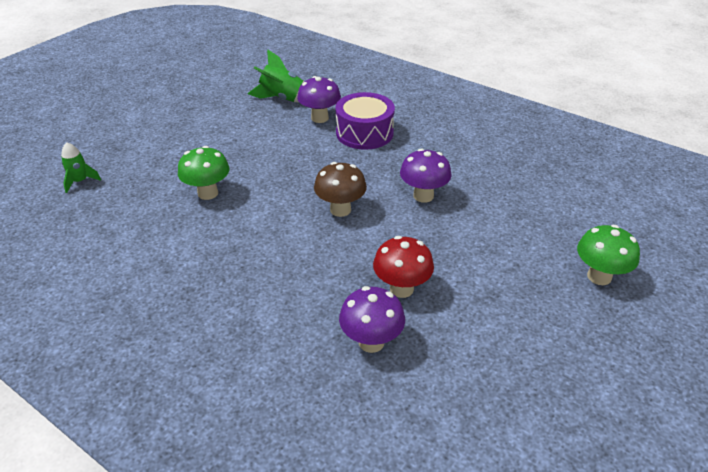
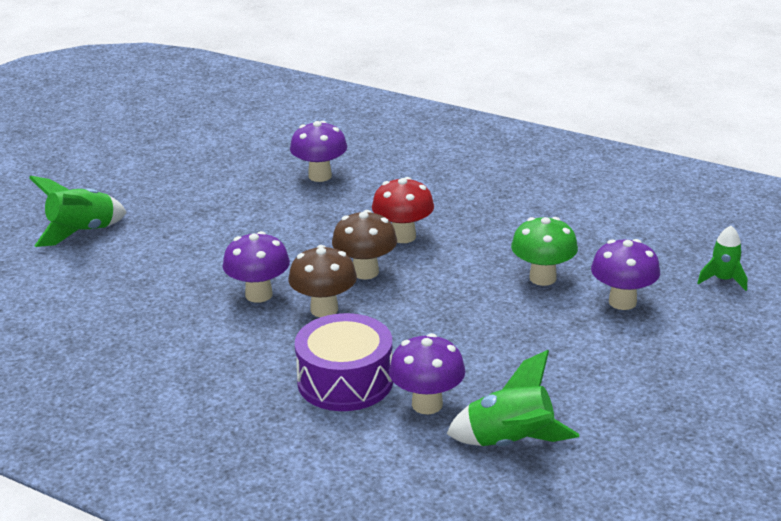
camera: 175 degrees right, 10 degrees down
(165, 170) = (622, 302): none -> purple mushroom
(374, 180) = (324, 309): none -> brown mushroom
(401, 289) = (291, 210): red mushroom -> red mushroom (403, 236)
(599, 276) = (82, 232): green mushroom -> green rocket

